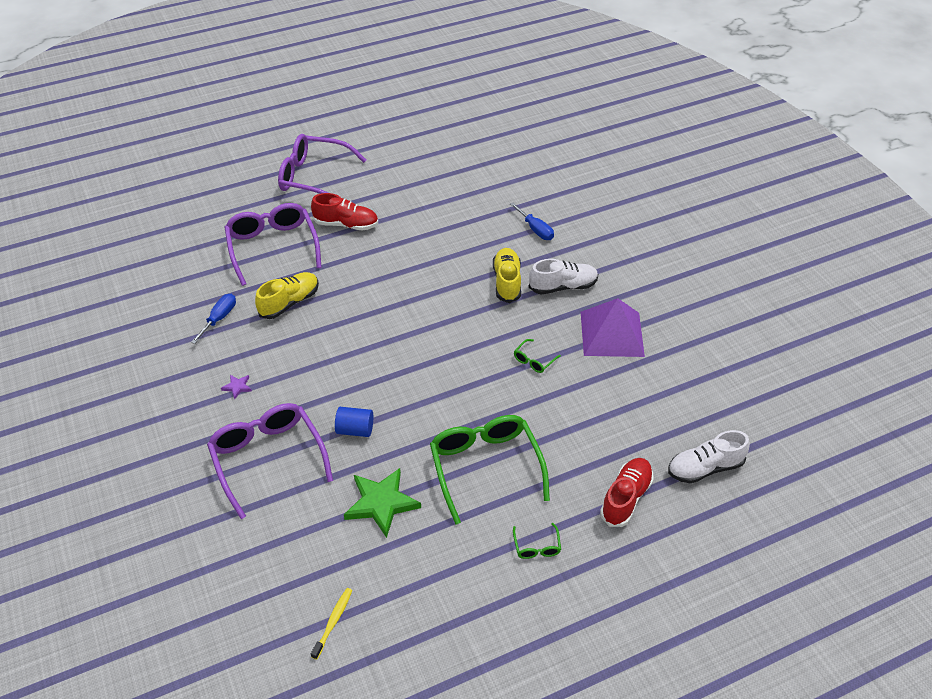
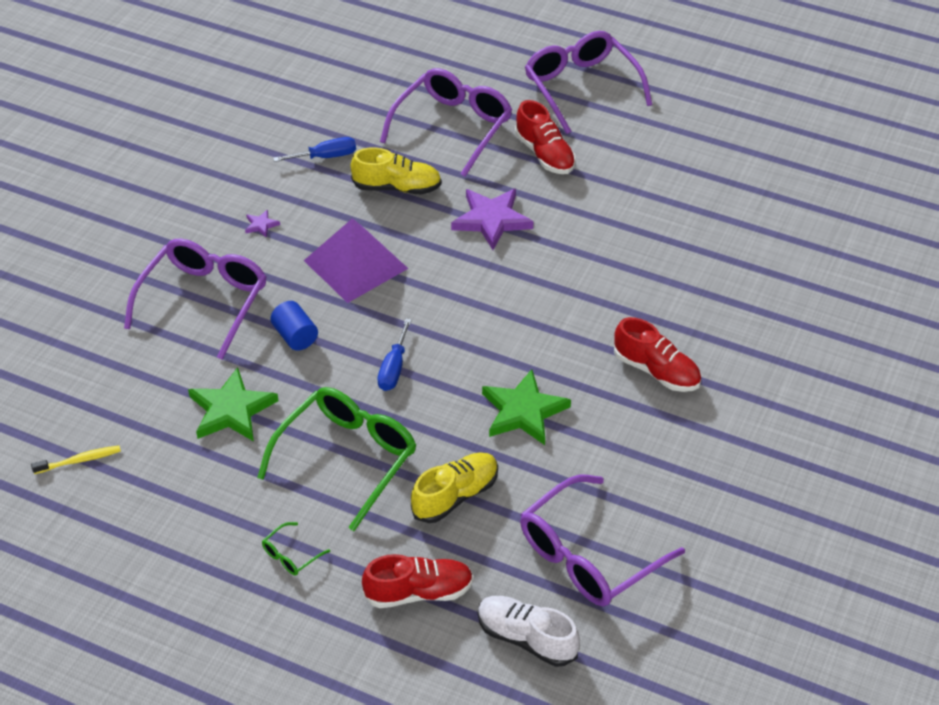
camera: 50 degrees right, 0 degrees up
(369, 279) = (491, 220): none -> purple star
(507, 282) = (609, 322): yellow shoe -> yellow shoe (455, 496)
(534, 360) = (523, 411): green glasses -> green star
(535, 229) = (716, 297): blue screwdriver -> blue screwdriver (394, 368)
(563, 286) = (656, 371): white shoe -> red shoe
(611, 333) = (633, 451): purple pyramid -> purple pyramid (355, 264)
(668, 401) = (588, 555): none -> purple glasses

